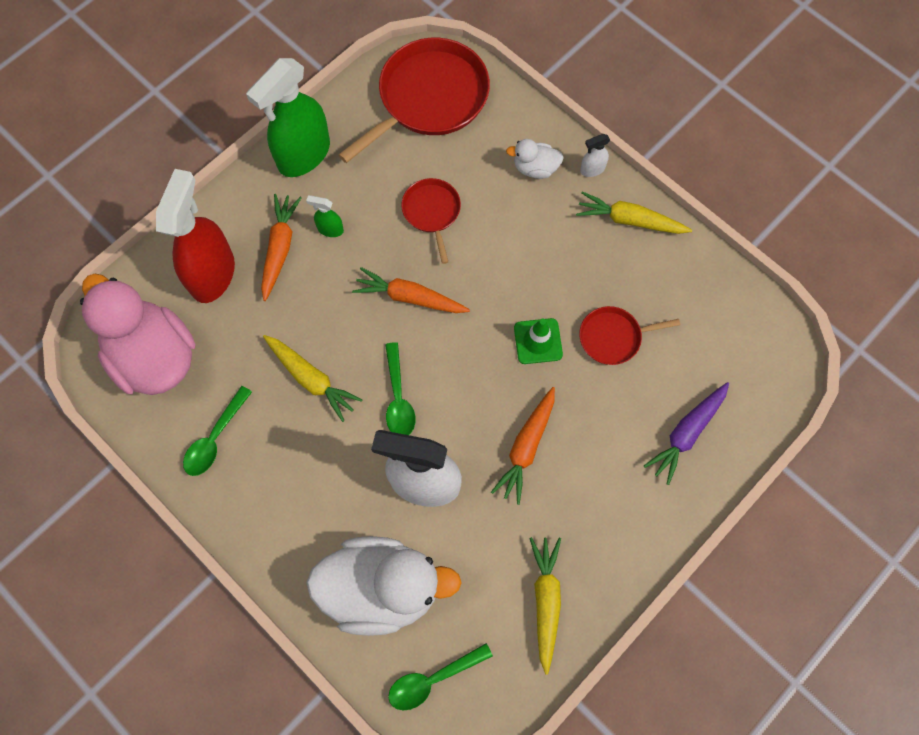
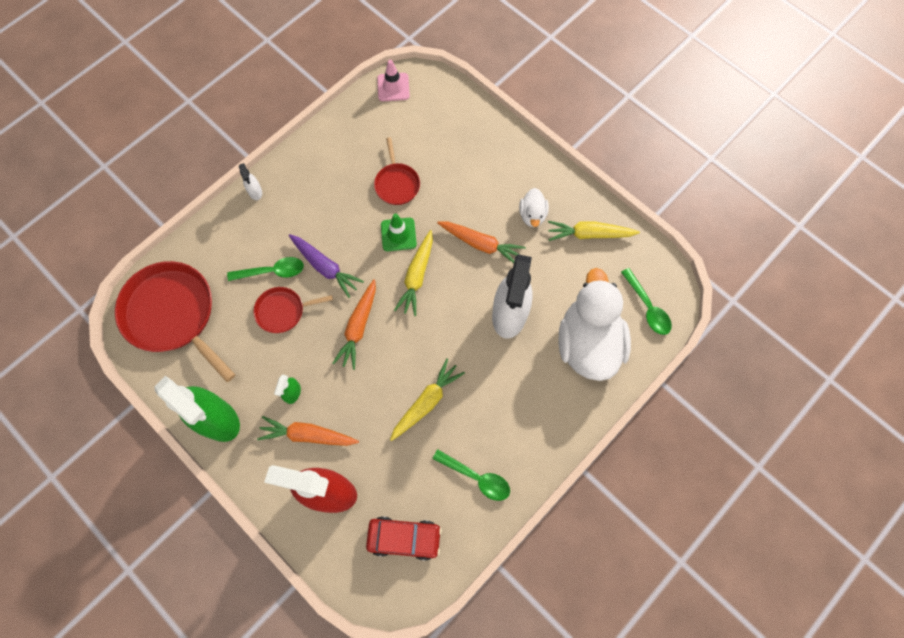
camera: 90 degrees left, 0 degrees up
(154, 356) = (404, 538): pink duck -> red car
(398, 398) = (443, 334): green spoon -> green spoon (272, 271)
(535, 168) = (250, 233): white duck -> white duck (532, 215)
(629, 220) = (302, 168): yellow carrot -> yellow carrot (417, 276)
(686, 433) = (469, 142): purple carrot -> purple carrot (325, 267)
(768, 329) = (393, 87): none -> pink traffic cone

